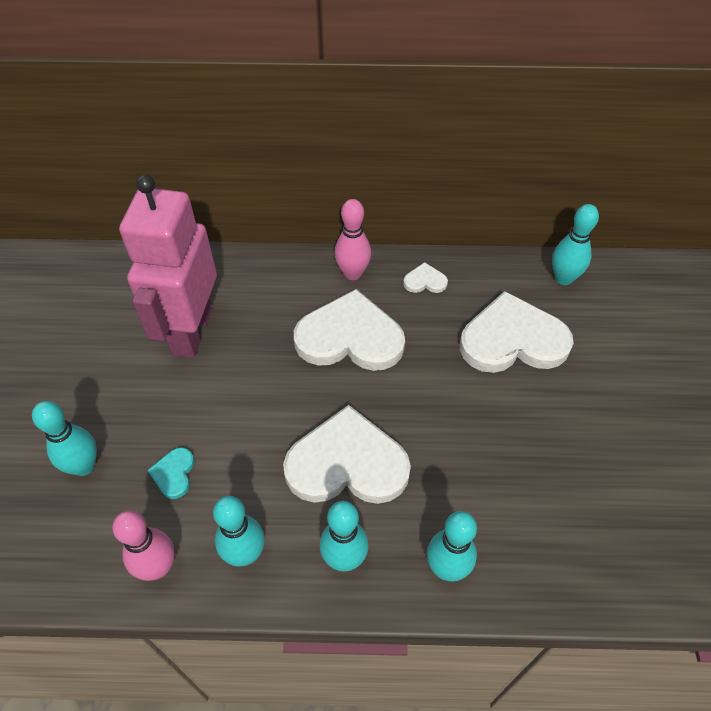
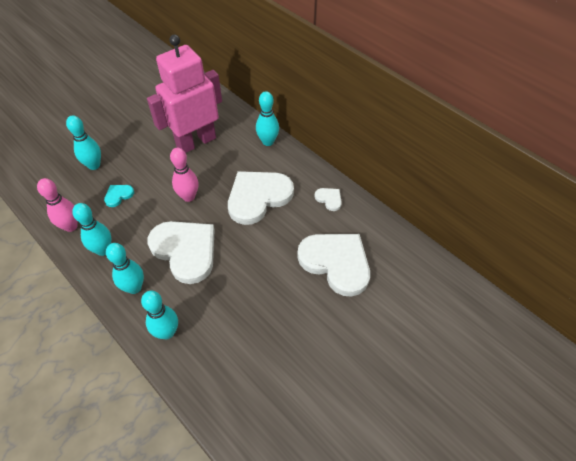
camera: 45 degrees right, 0 degrees up
(350, 337) = (258, 197): white heart -> white heart turned 90 degrees counterclockwise
(352, 273) = (298, 169): pink bowling pin -> pink bowling pin (188, 197)
(563, 278) = (409, 256): turquoise bowling pin -> turquoise bowling pin (268, 142)

